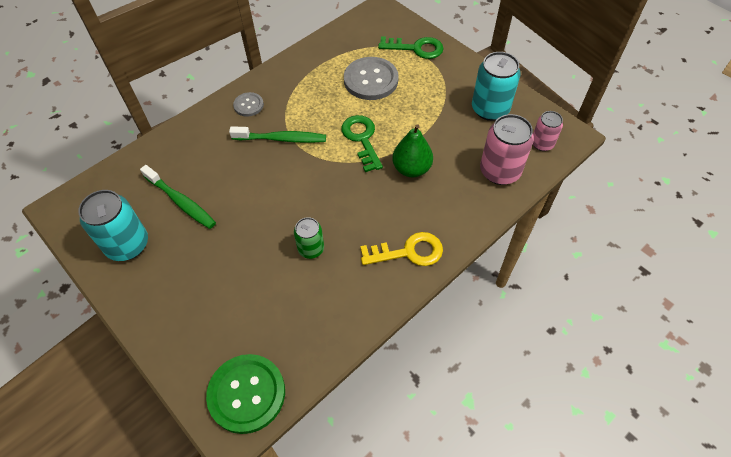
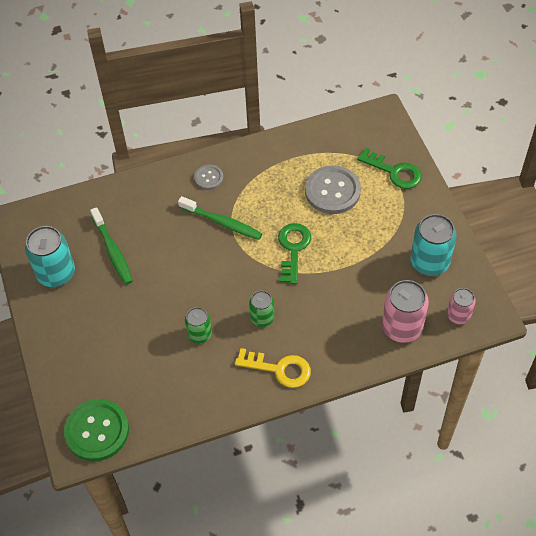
camera: 25 degrees right, 0 degrees up
(366, 210) = (262, 318): none -> green can
(411, 169) = (323, 294): green pear -> none

